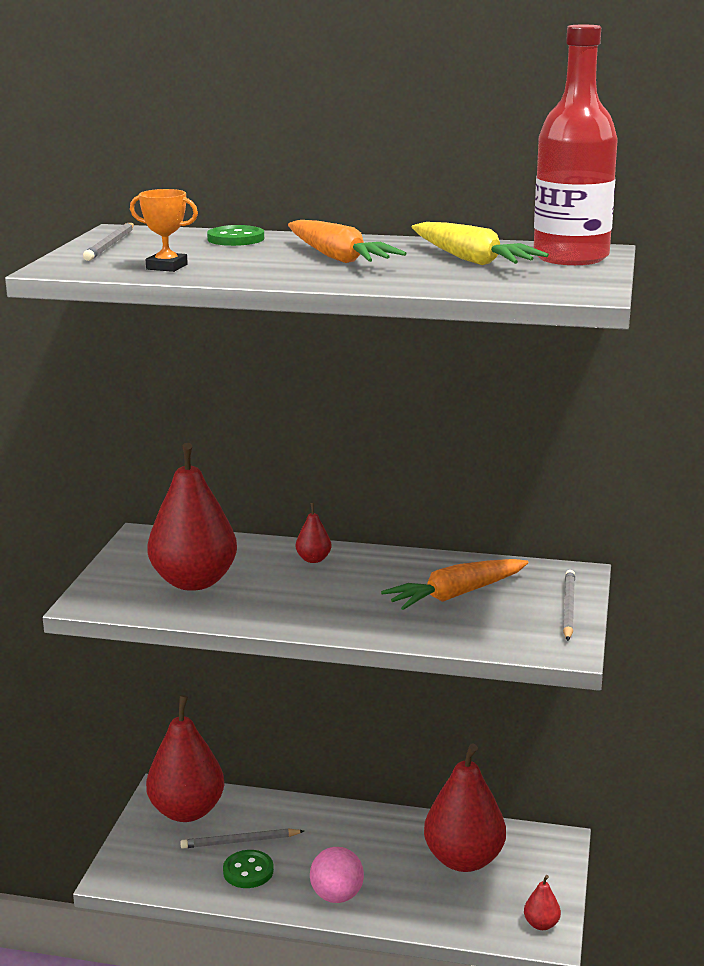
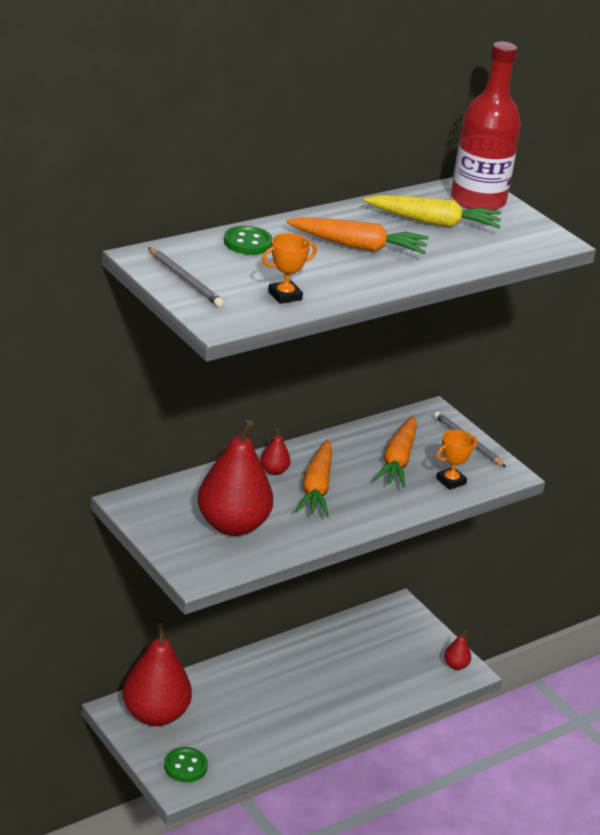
camera: 50 degrees left, 10 degrees up
(240, 841) = (221, 715): grey pencil -> none
(248, 871) = (255, 732): green button -> green button (185, 766)
(328, 585) = (316, 488): none -> orange carrot
(337, 896) = (329, 715): pink ball -> none
(464, 859) = (366, 649): red pear -> none
(482, 631) = (451, 481): none -> orange trophy

